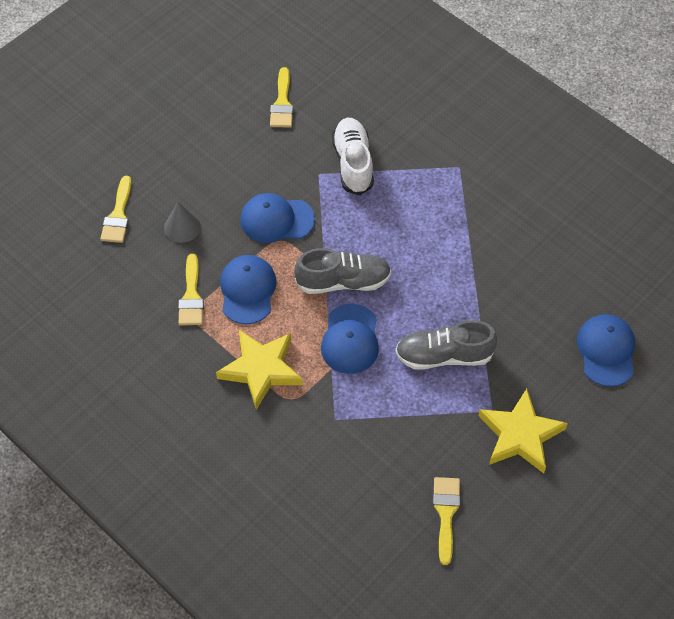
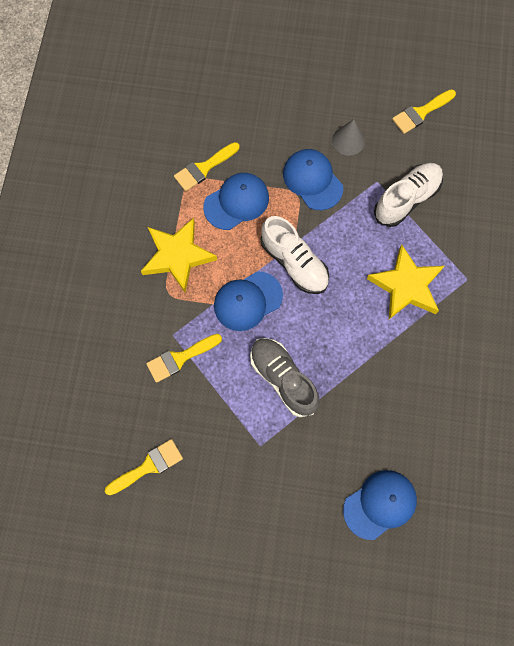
camera: 55 degrees right, 15 degrees up
(118, 215) = (234, 74): yellow brush -> yellow brush (180, 358)
(182, 227) = (256, 122): grey cone -> grey cone (348, 140)
(343, 281) = (294, 263): grey shoe -> white shoe
(520, 435) = (254, 481): yellow star -> yellow star (406, 286)

